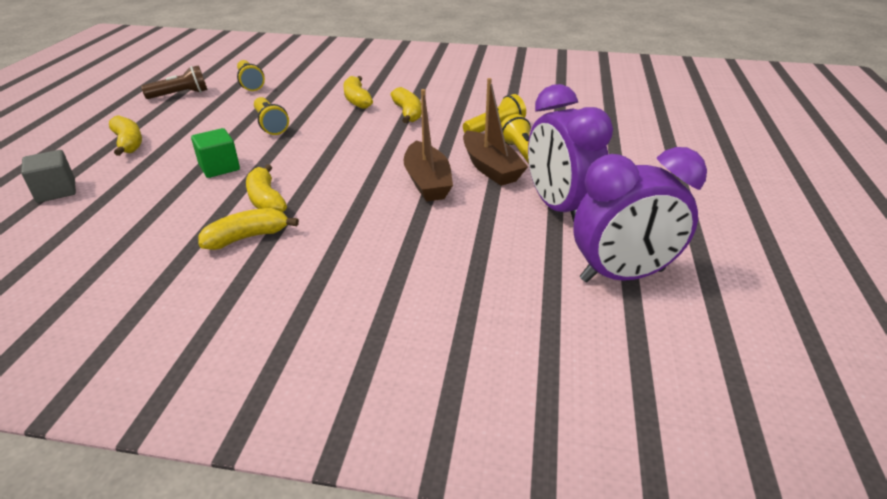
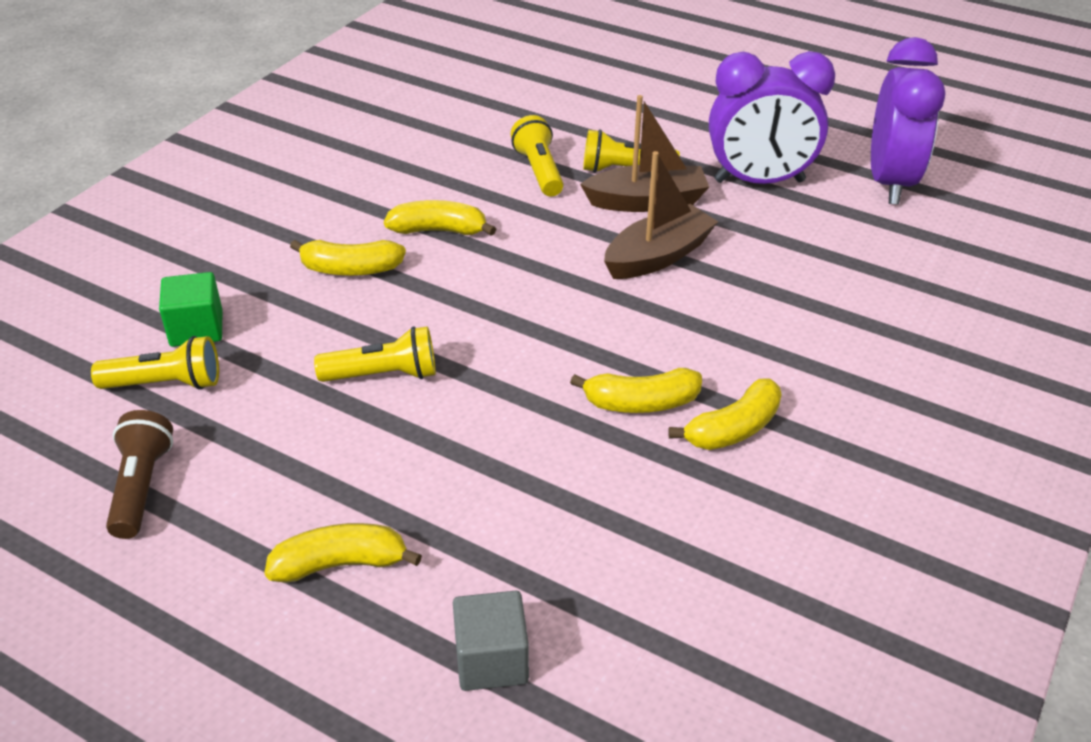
camera: 70 degrees left, 5 degrees up
(219, 167) = (511, 445): green cube -> green cube (196, 329)
(247, 237) = (733, 429): yellow banana -> yellow banana turned 120 degrees counterclockwise
(427, 182) = (658, 256): brown boat -> brown boat turned 45 degrees counterclockwise

